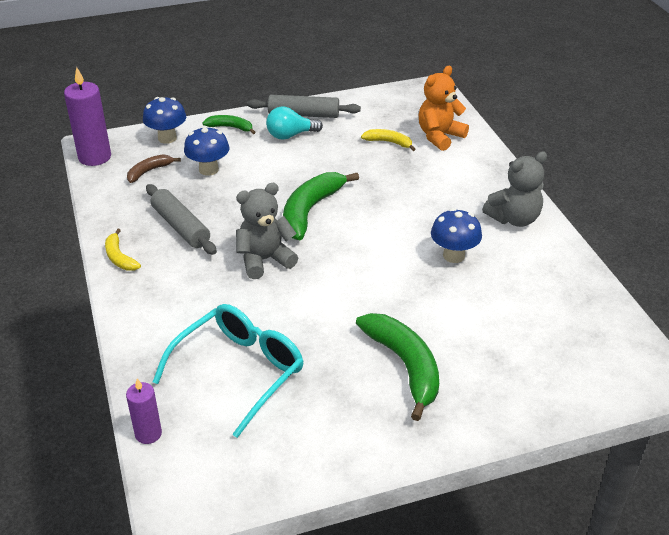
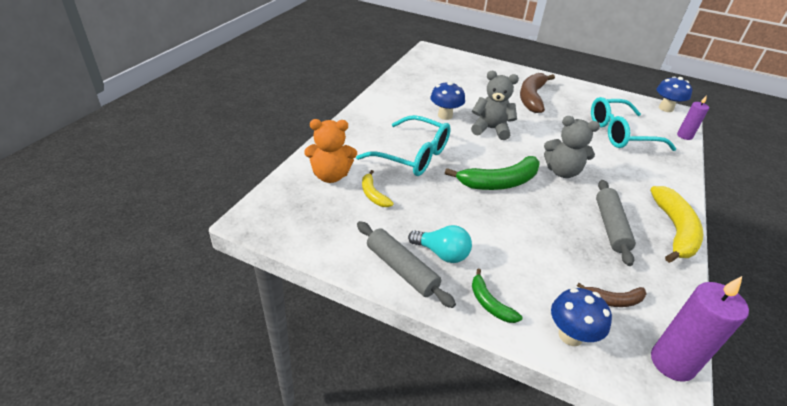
camera: 140 degrees left, 0 degrees up
(119, 257) = (674, 230): yellow banana -> yellow banana, size x1.89
(208, 169) = (551, 265): blue mushroom -> blue mushroom (665, 108)
(404, 366) = (532, 97): green banana -> brown banana
(411, 190) = (413, 156): none -> turquoise glasses
(514, 219) = (383, 111): grey teddy bear -> grey teddy bear (490, 129)

